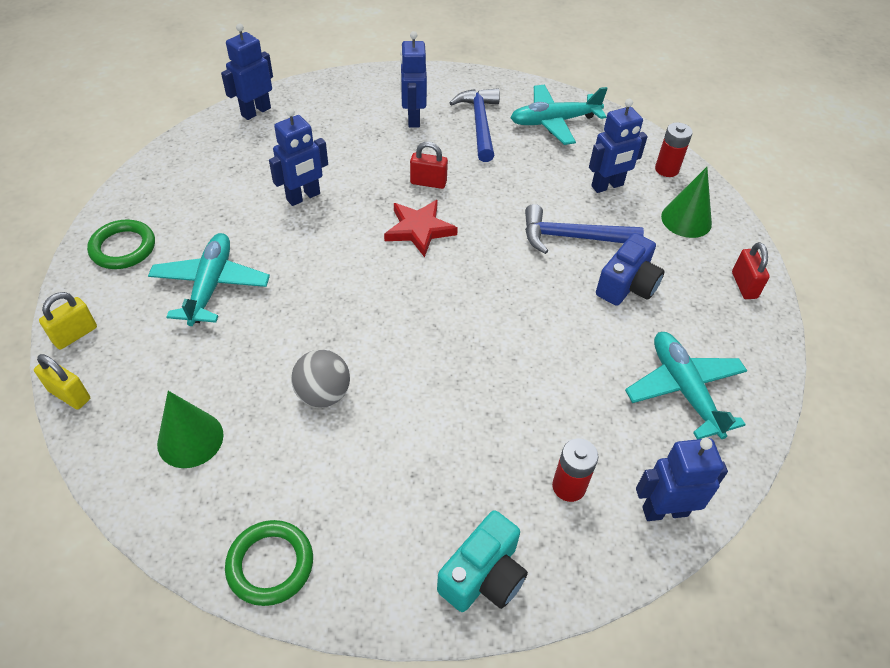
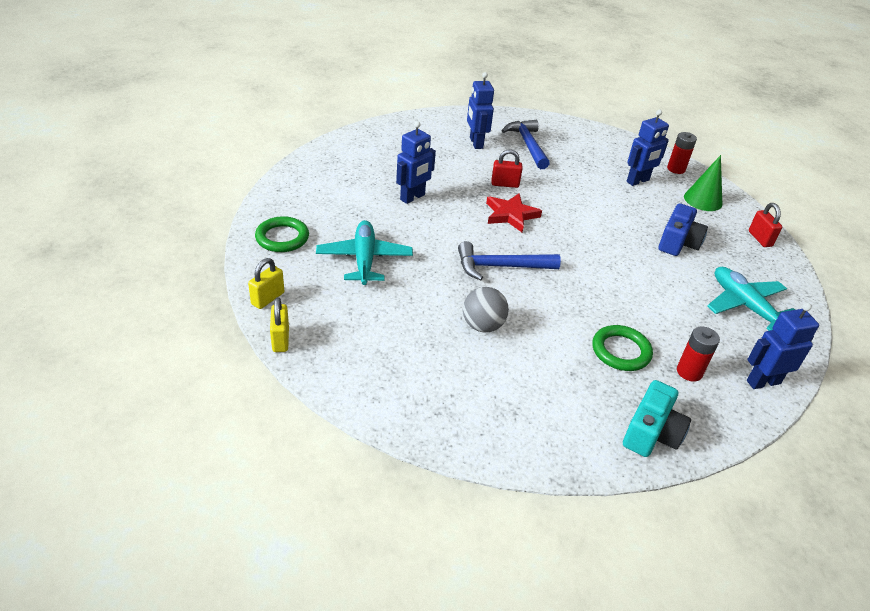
camera: 10 degrees left, 10 degrees down
(69, 395) = (280, 339): yellow padlock -> yellow padlock turned 60 degrees clockwise
(190, 439) = (391, 362): green cone -> none
(256, 111) = (351, 142): blue robot -> none
(270, 564) = (489, 440): green ring -> green ring (621, 351)
(554, 122) = (582, 142): turquoise plane -> none
(572, 237) = (626, 214): blue hammer -> blue hammer (500, 267)

